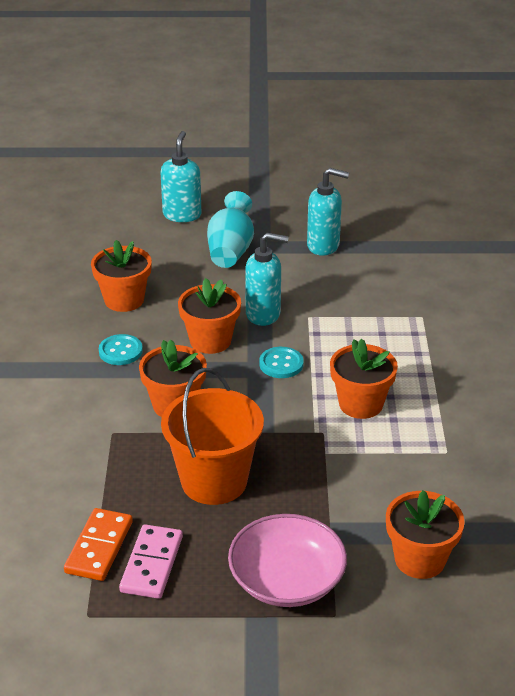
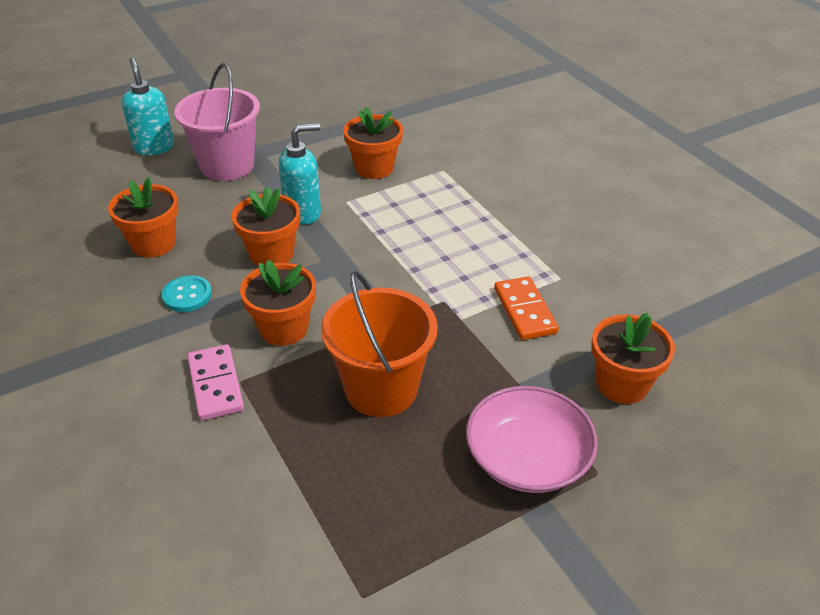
camera: 30 degrees left, 5 degrees up
(99, 547) = (317, 511): orange domino -> orange domino (524, 311)
(151, 564) = (386, 504): pink domino -> pink domino (215, 384)
(230, 250) = (227, 165): turquoise vase -> pink bucket
(281, 364) = (355, 252): turquoise button -> none
(323, 246) = (310, 137): turquoise soap dispenser -> none
(361, 404) = (455, 263): orange flower pot -> orange flower pot (374, 168)

